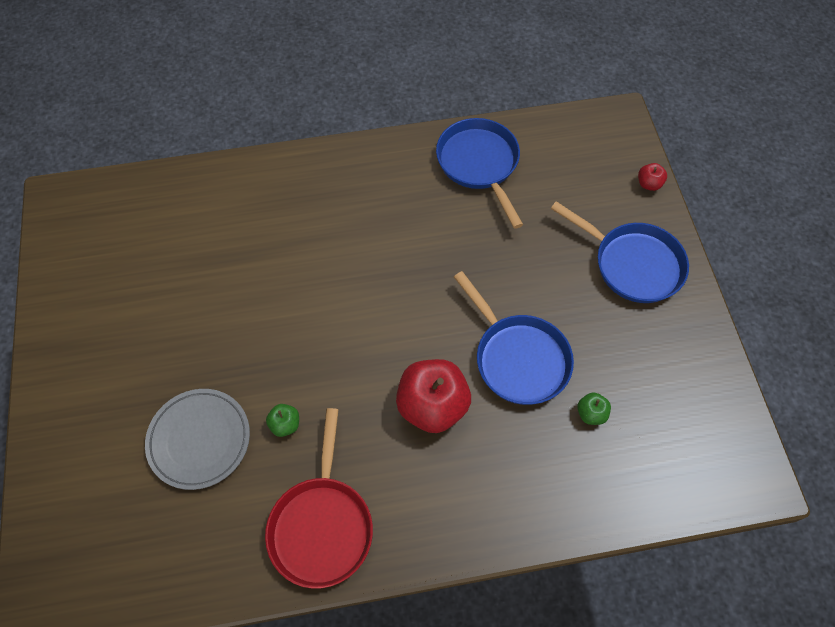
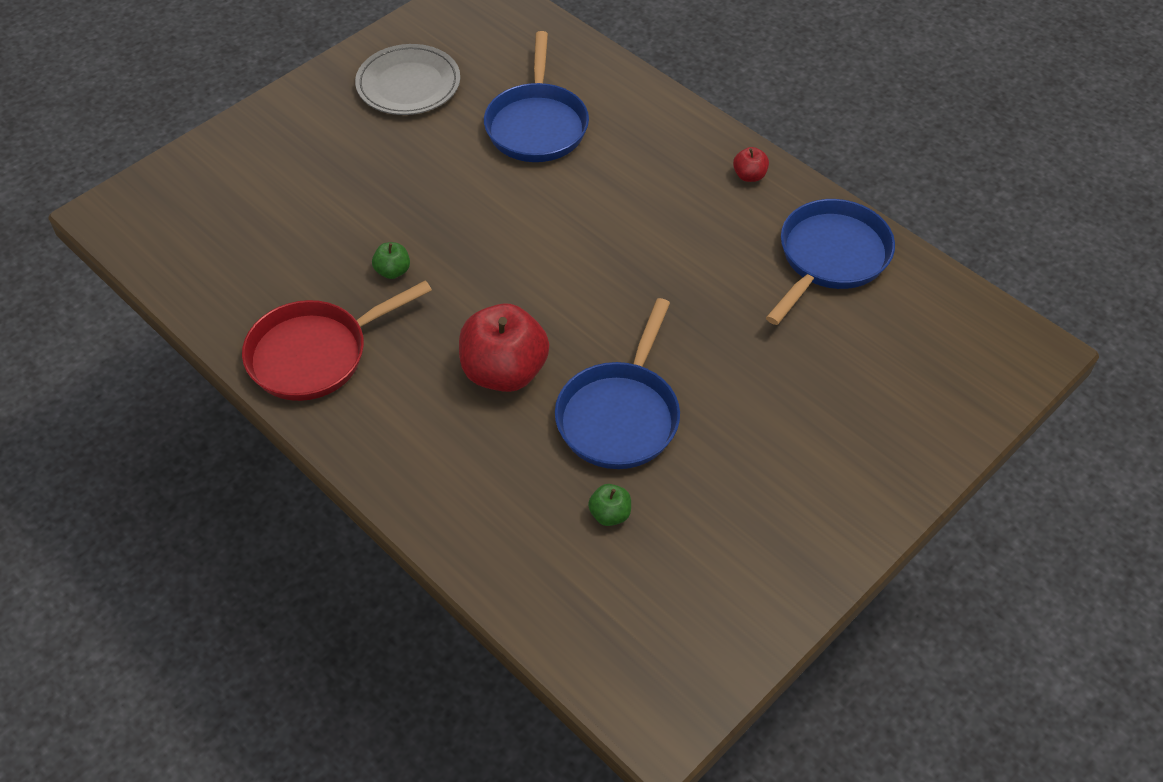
camera: 55 degrees right, 10 degrees down
(199, 440) = (330, 221): grey plate -> grey plate (408, 85)
(632, 264) = (838, 462): blue pan -> blue pan (537, 125)
(648, 184) = (968, 425): red apple -> red apple (749, 176)

